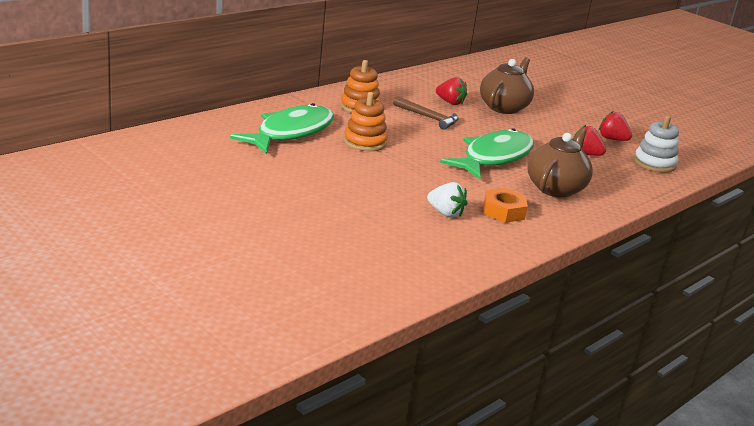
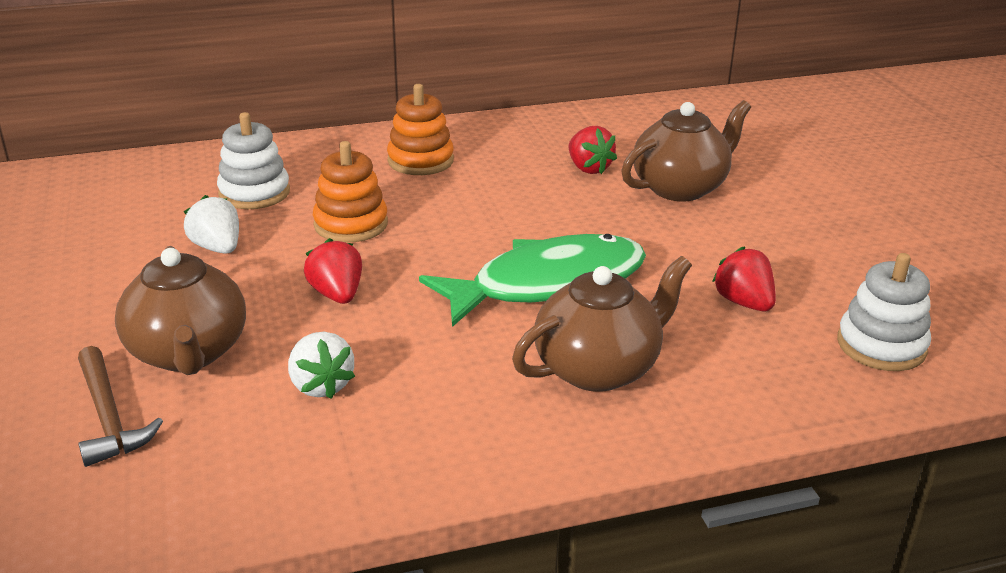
camera: 30 degrees right, 5 degrees up
(291, 132) = (254, 193): green fish -> white stacking toy
(309, 162) = (217, 248): none -> white strawberry
(363, 210) = (188, 353): none -> brown teapot
(428, 117) = (516, 192): brown hammer -> brown hammer (109, 417)
(503, 211) = (435, 401): orange nut -> none
(612, 139) = (838, 278): red strawberry -> red strawberry (337, 294)

